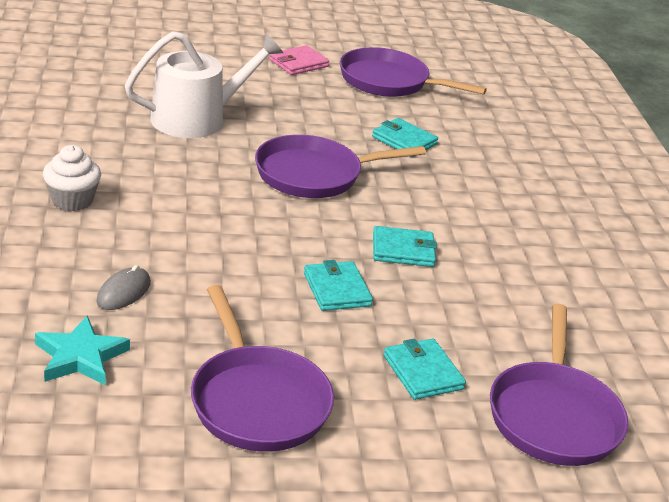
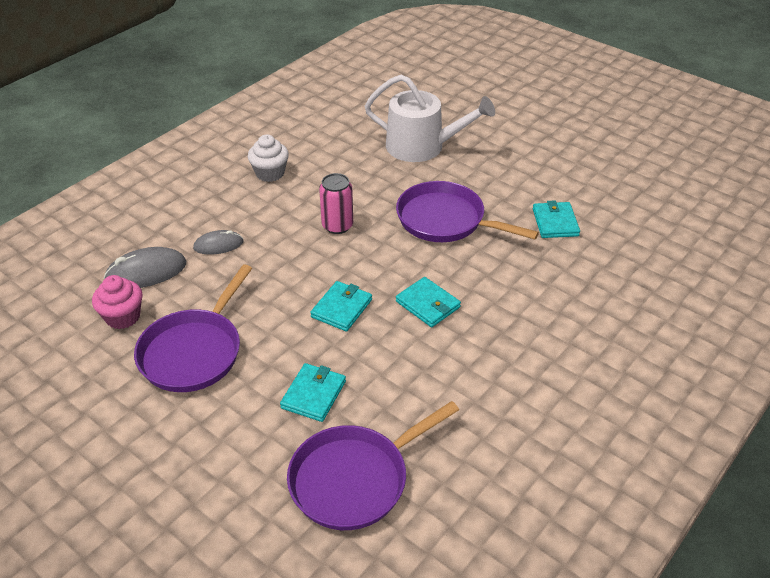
camera: 50 degrees right, 10 degrees up
(80, 357) = (146, 272): turquoise star -> grey mouse
(125, 412) = (123, 317): none -> pink cupcake
(222, 220) = (337, 226): none -> pink can
(298, 63) = (559, 129): pink wallet -> none
(389, 82) = (615, 170): purple pan -> none

